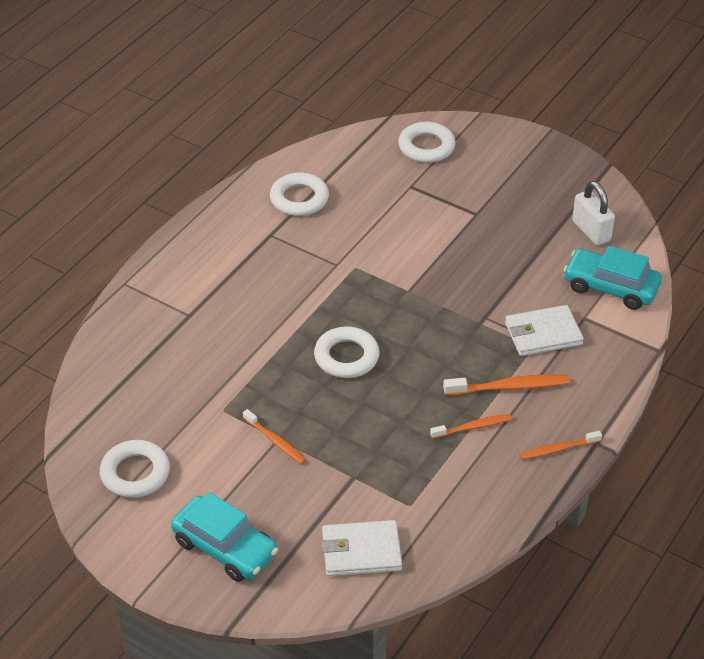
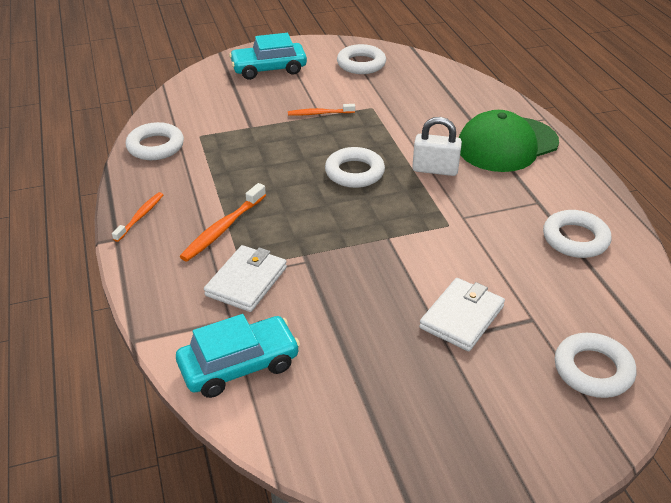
camera: 130 degrees right, 5 degrees down
(198, 287) = (507, 144): none -> green cap
(361, 551) = (197, 105): white wallet -> white wallet (462, 317)
(463, 523) = (155, 146): none -> white ring
(473, 427) = (215, 191): orange toothbrush -> none
(591, 231) = (327, 411): white padlock -> white padlock (435, 169)

